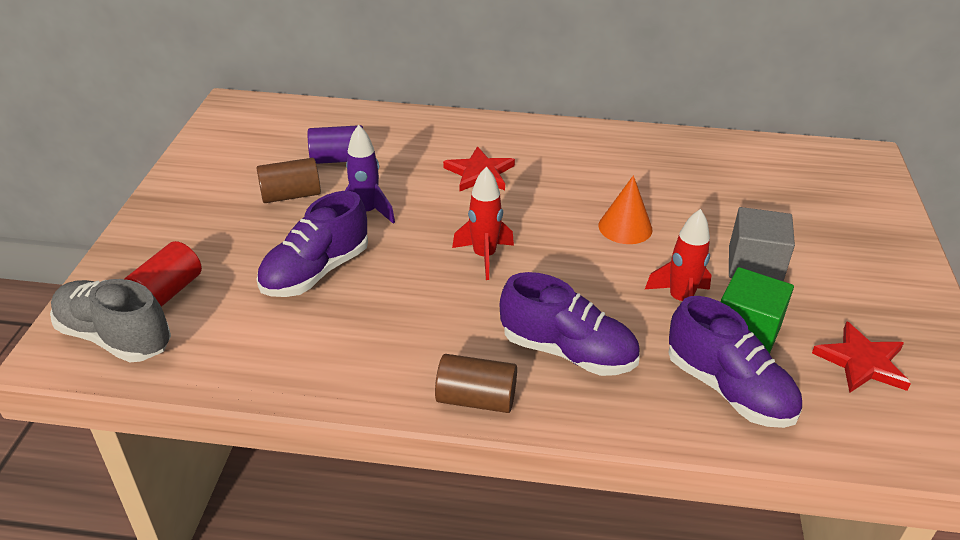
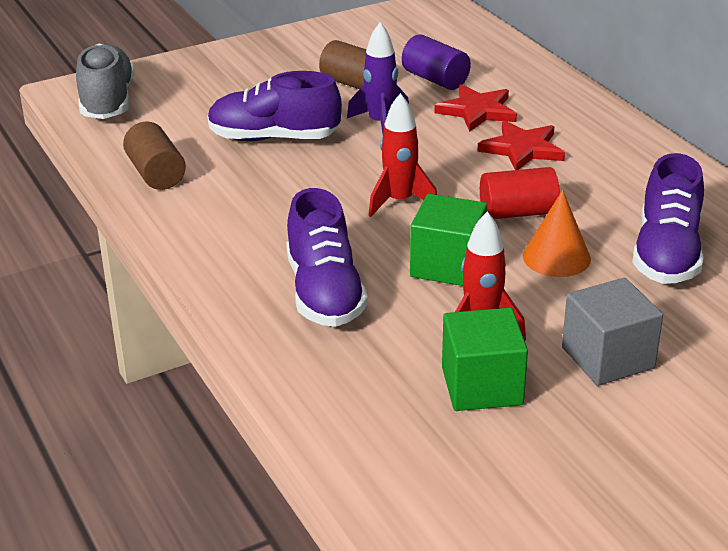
camera: 55 degrees right, 5 degrees down
(167, 292) = (175, 95): red cylinder -> red cylinder (517, 212)
(476, 399) = (212, 271): brown cylinder -> brown cylinder (156, 174)
(589, 276) = (447, 265): none -> green cube
(728, 389) = (381, 401): purple shoe -> purple shoe (666, 254)
(862, 362) = (533, 479): red star -> red star (477, 111)

